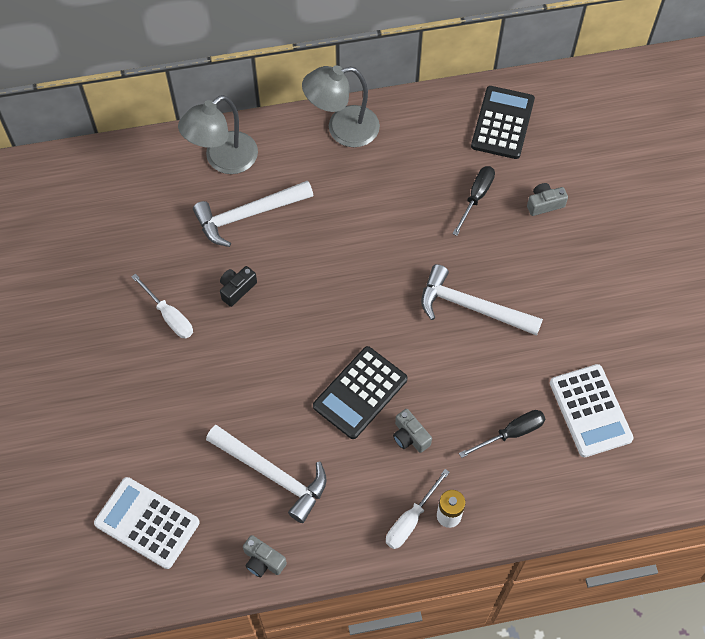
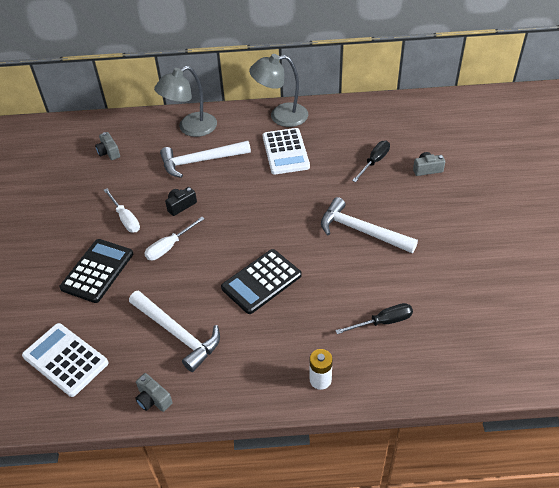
camera: 10 degrees right, 15 degrees down
(410, 436) = (296, 316): grey camera -> grey camera (109, 152)
(410, 520) = (286, 380): white screwdriver -> white screwdriver (169, 247)
(502, 123) = (400, 119): black calculator -> black calculator (97, 271)
(590, 411) = (453, 311): white calculator -> white calculator (285, 152)

